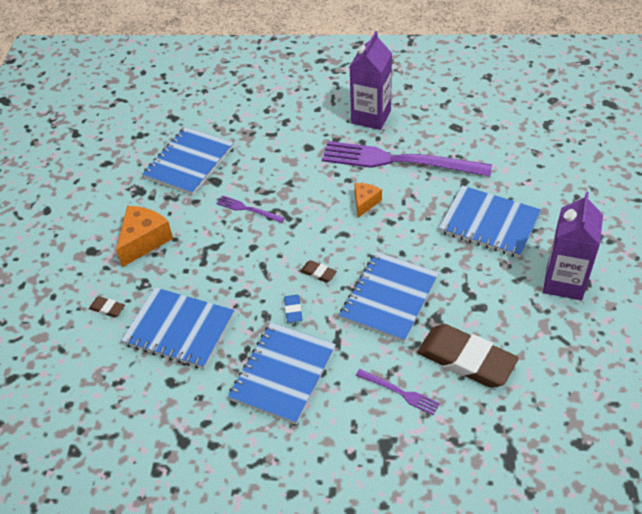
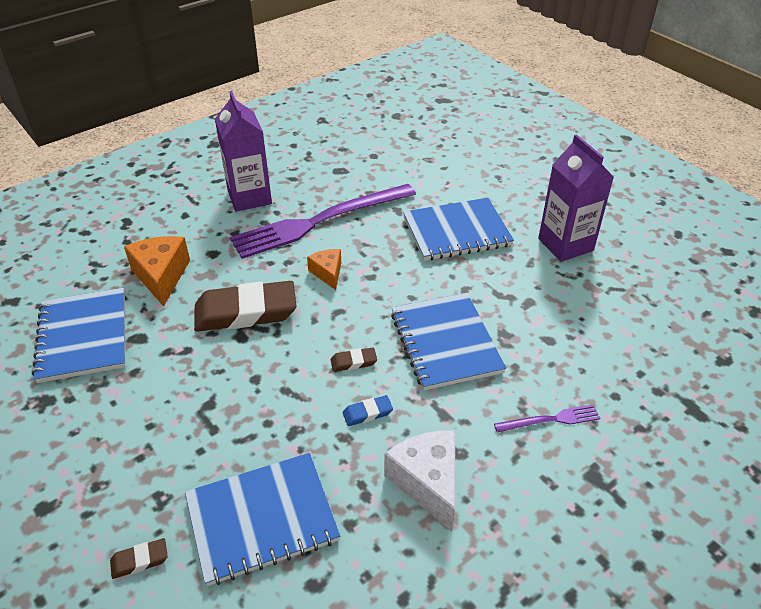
camera: 45 degrees left, 5 degrees down
(144, 241) = (110, 451): orange cheese -> orange cheese (161, 276)
(248, 209) = (208, 345): purple fork -> none
(283, 374) = (427, 482): blue notebook -> white cheese
(293, 310) = (367, 413): blue eraser -> blue eraser turned 60 degrees counterclockwise
(466, 359) = (568, 352): brown eraser -> brown eraser (246, 312)

